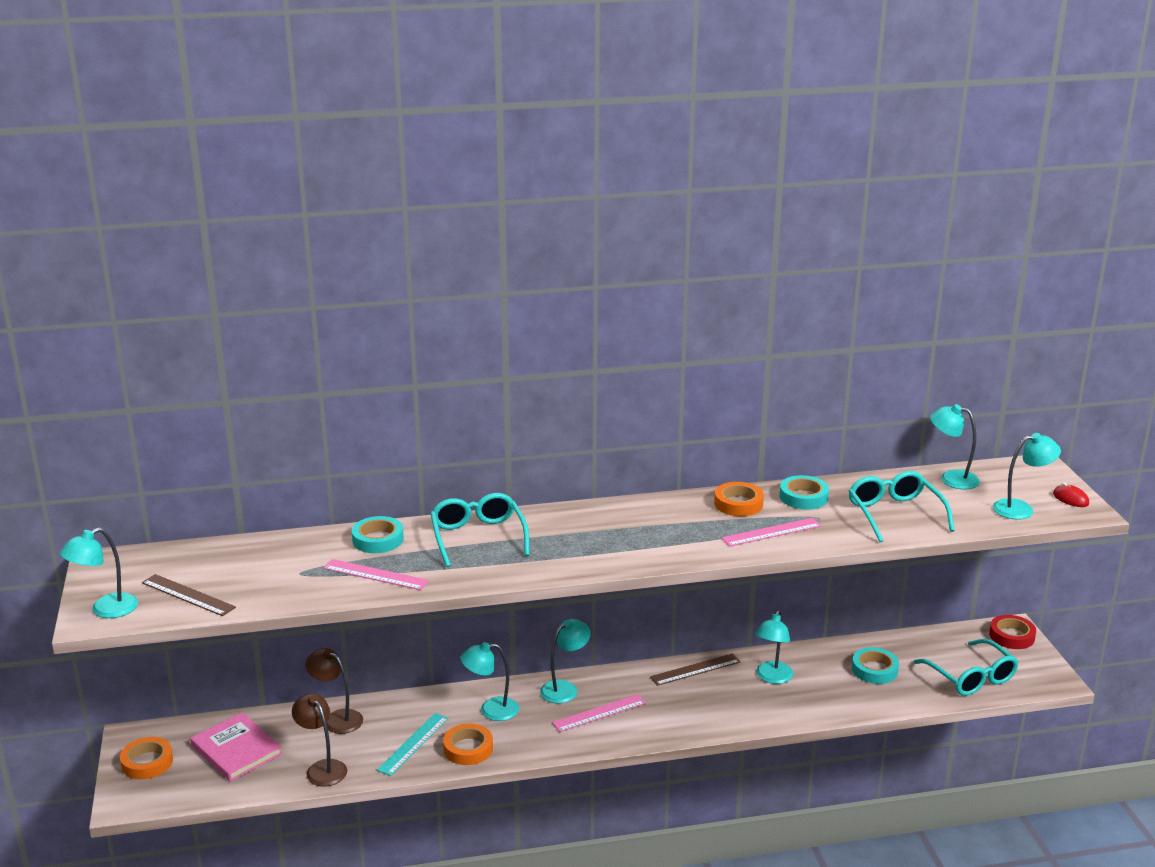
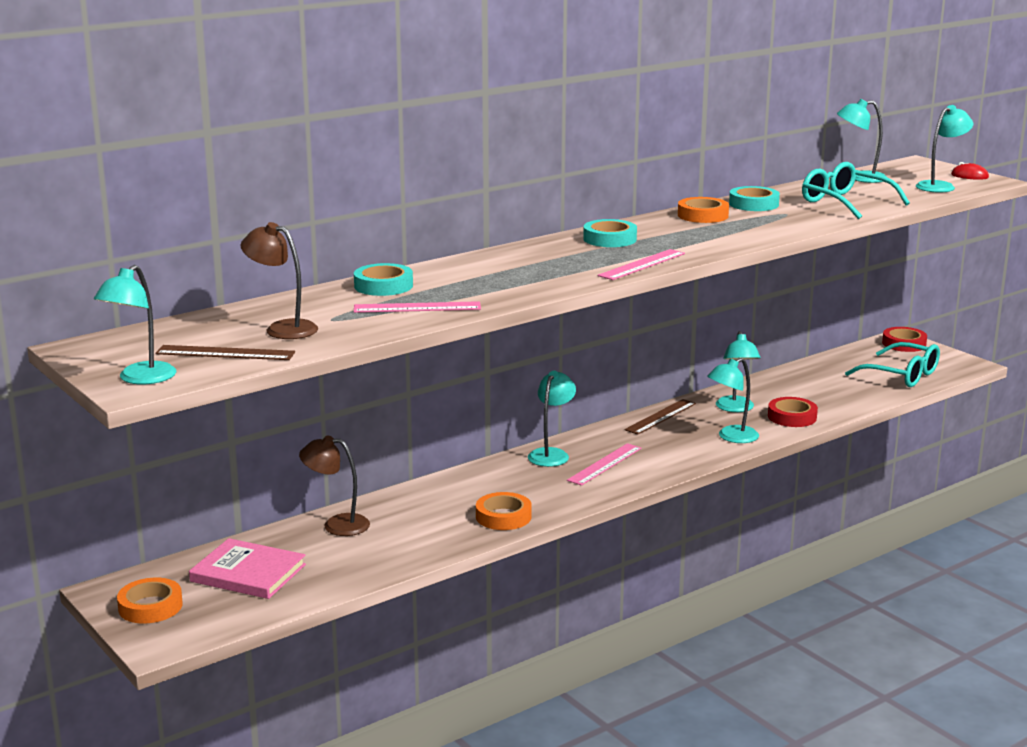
camera: 25 degrees left, 5 degrees down
(322, 768) = (363, 565): brown lamp -> brown lamp (282, 328)
(413, 744) = (442, 525): turquoise ruler -> none
(478, 538) = (487, 269): turquoise glasses -> none
(491, 710) = (495, 484): turquoise lamp -> turquoise lamp (731, 437)
(771, 532) = (758, 227): pink ruler -> pink ruler (642, 264)
(815, 702) = (792, 417): none -> red tape
(874, 670) = (818, 386): turquoise tape -> turquoise tape (609, 239)

